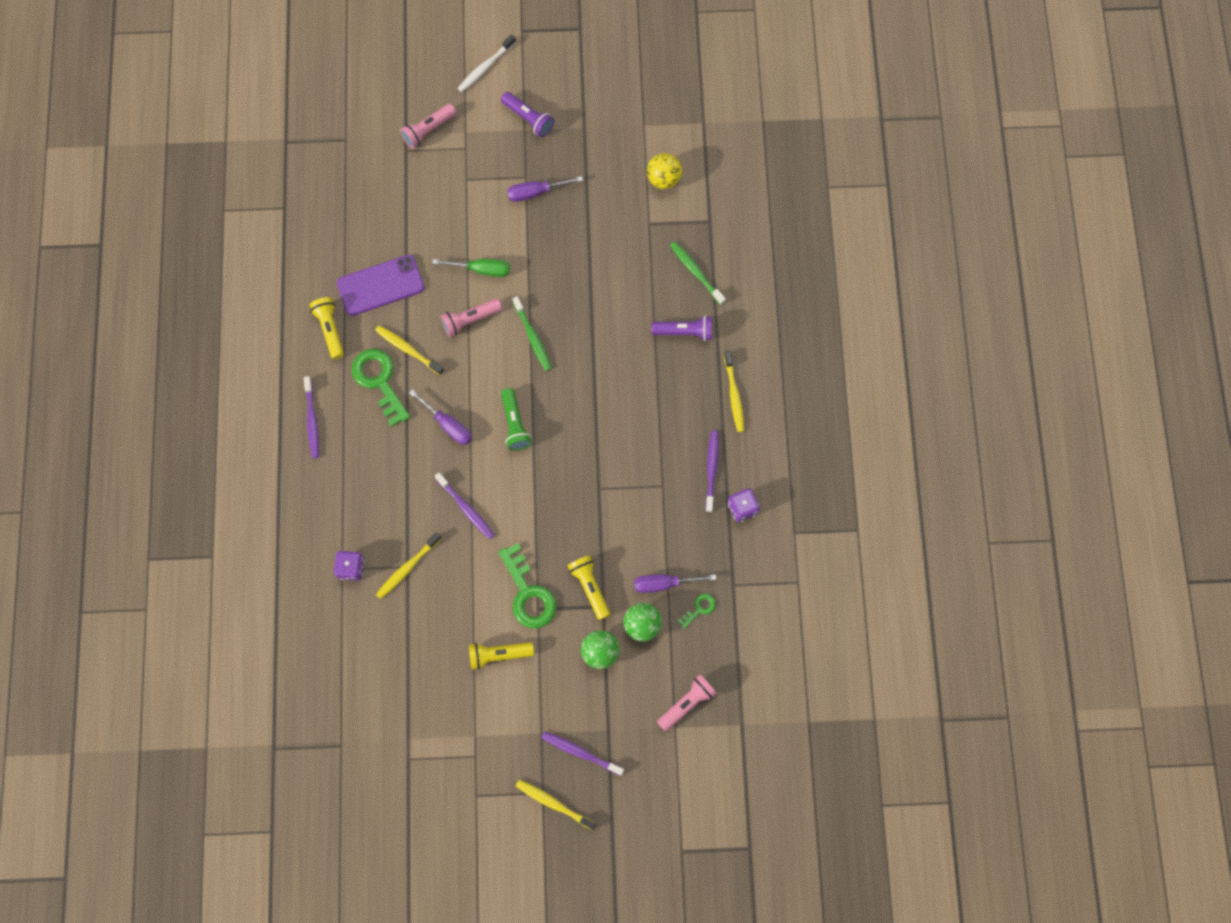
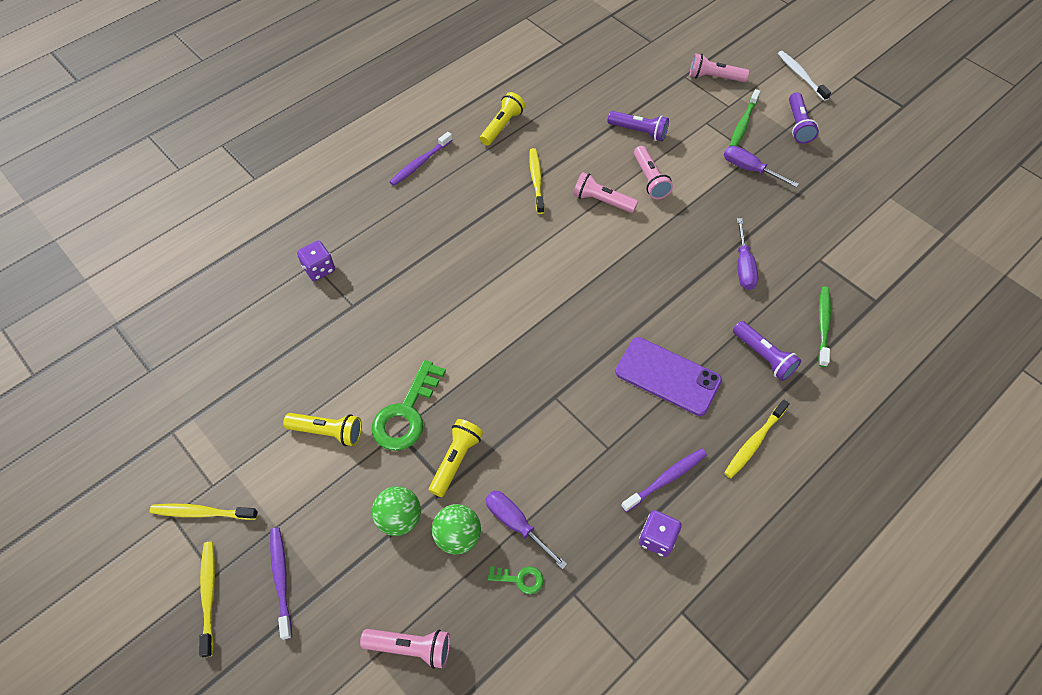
camera: 50 degrees right, 15 degrees down
(379, 381) = (492, 181): green key -> none
(380, 285) = (568, 130): purple phone -> purple phone (668, 376)
(407, 568) = (352, 306): yellow toothbrush -> yellow toothbrush (202, 512)
(430, 235) = (639, 132): none -> purple flashlight
(448, 425) = (501, 247): purple screwdriver -> purple screwdriver (743, 266)
(466, 508) = (442, 310): purple toothbrush -> none
(481, 269) = (649, 179): green screwdriver -> pink flashlight
(485, 67) = (801, 75): white toothbrush -> white toothbrush turned 60 degrees clockwise
(498, 654) = (328, 432): yellow flashlight -> yellow flashlight turned 150 degrees clockwise
(514, 424) = (548, 292): green flashlight -> none
(532, 337) = (634, 251): green toothbrush -> green toothbrush (743, 123)
(663, 179) = (867, 242): yellow ball -> none

